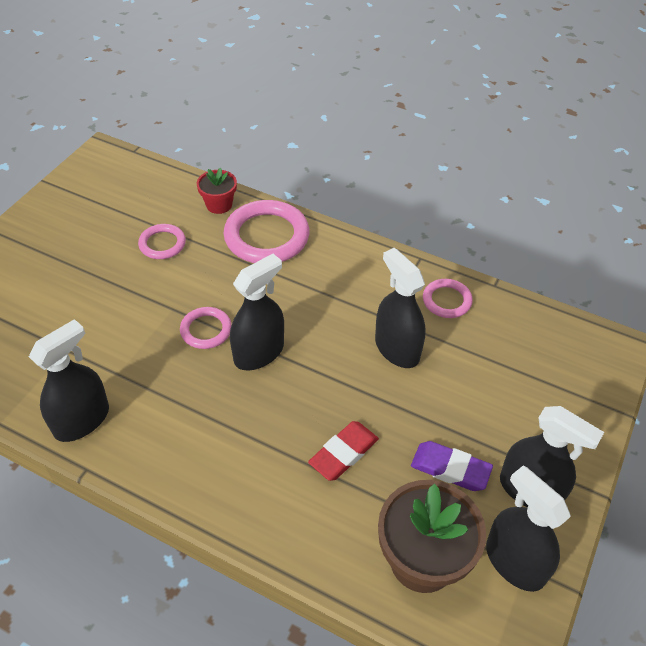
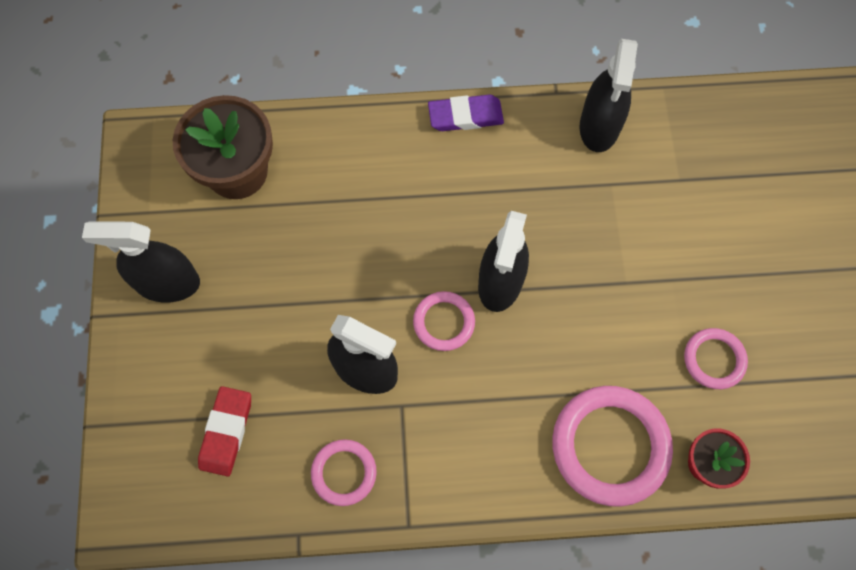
camera: 150 degrees right, 20 degrees up
(206, 330) = (571, 277): pink ring -> pink ring (444, 322)
(343, 453) = (352, 224): red eraser -> red eraser (226, 432)
(450, 469) = (248, 263): purple eraser -> purple eraser (465, 116)
(514, 562) = (160, 210): black spray bottle -> none

